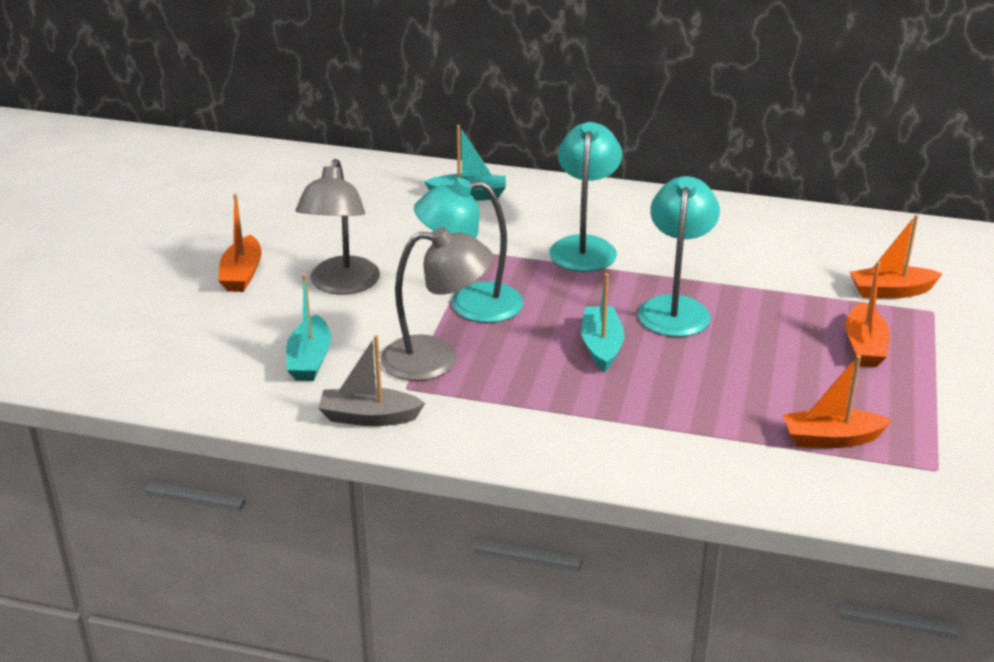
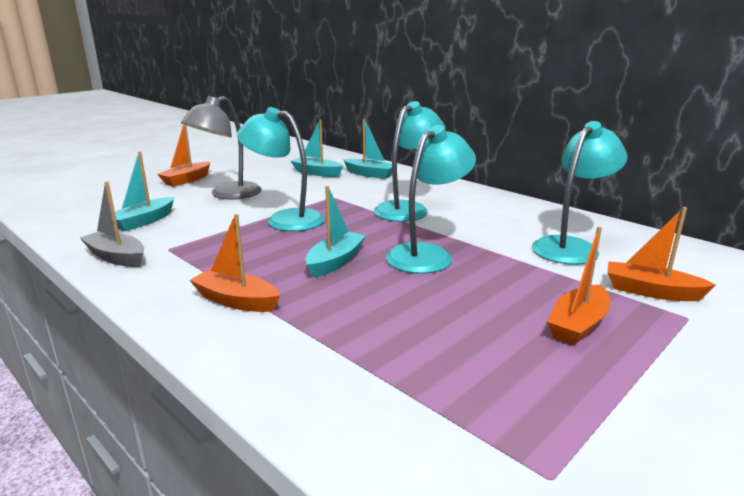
camera: 30 degrees right, 10 degrees down
(398, 211) = (316, 173): none -> turquoise boat
(436, 359) = (214, 239): grey lamp -> none
(790, 256) = (571, 247): none -> turquoise lamp
(831, 439) = (450, 394): orange boat -> orange boat (236, 301)

